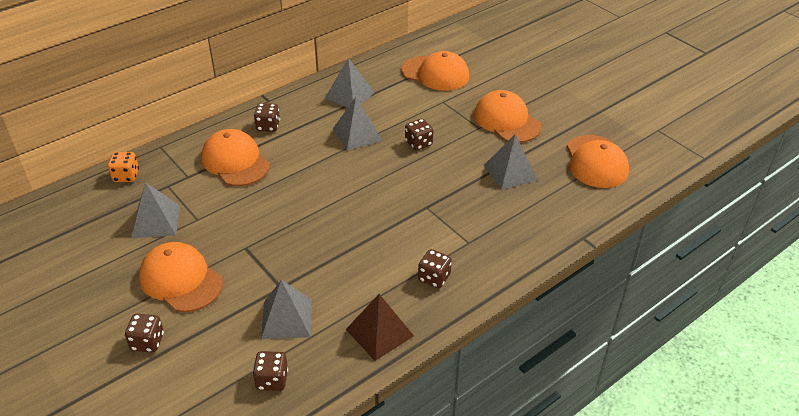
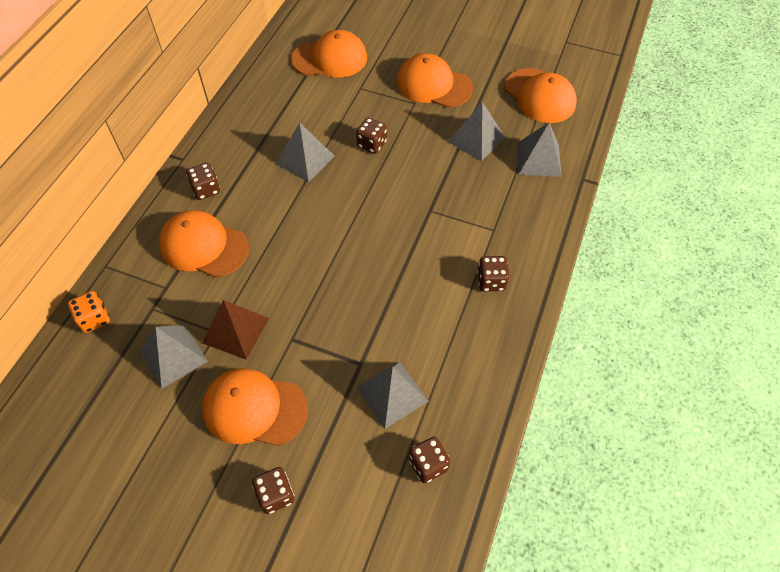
camera: 30 degrees left, 15 degrees up
(350, 95) = (263, 117): grey pyramid -> grey pyramid (539, 159)
(379, 332) = (486, 362): brown pyramid -> brown pyramid (236, 330)

